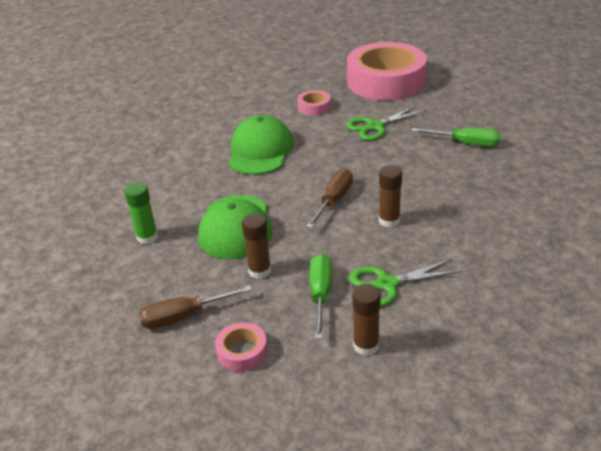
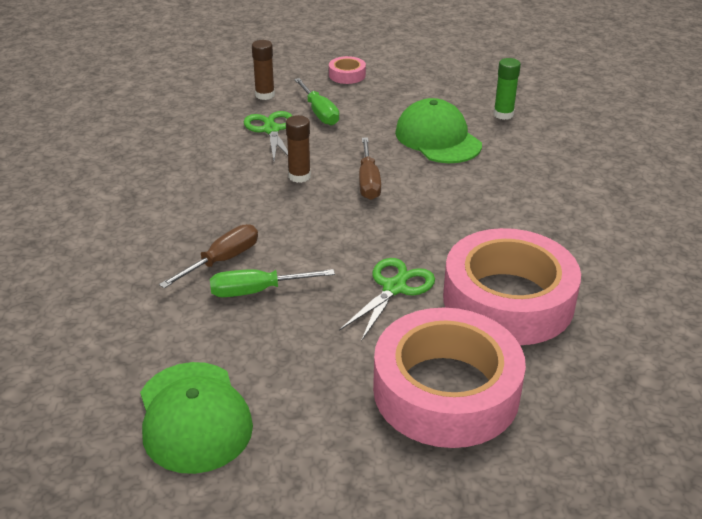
camera: 150 degrees right, 0 degrees up
(184, 316) = (407, 81): brown screwdriver -> brown screwdriver (222, 260)
(259, 271) = (381, 115): brown glue stick -> none
(260, 151) = (503, 215): green cap -> green cap (194, 417)
(314, 107) = (508, 300): pink tape -> pink tape, size x2.47
(387, 284) = (271, 130): green scissors -> green scissors turned 60 degrees counterclockwise

